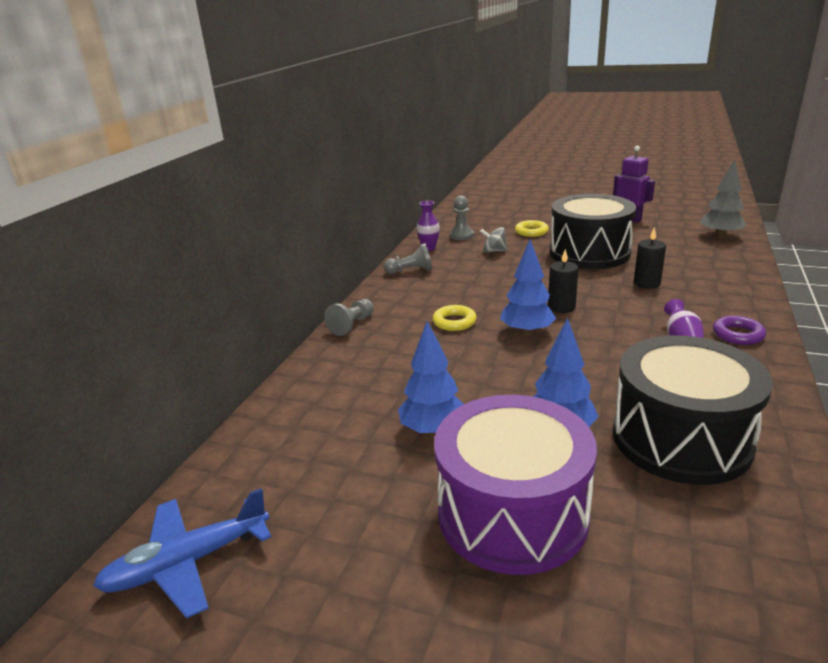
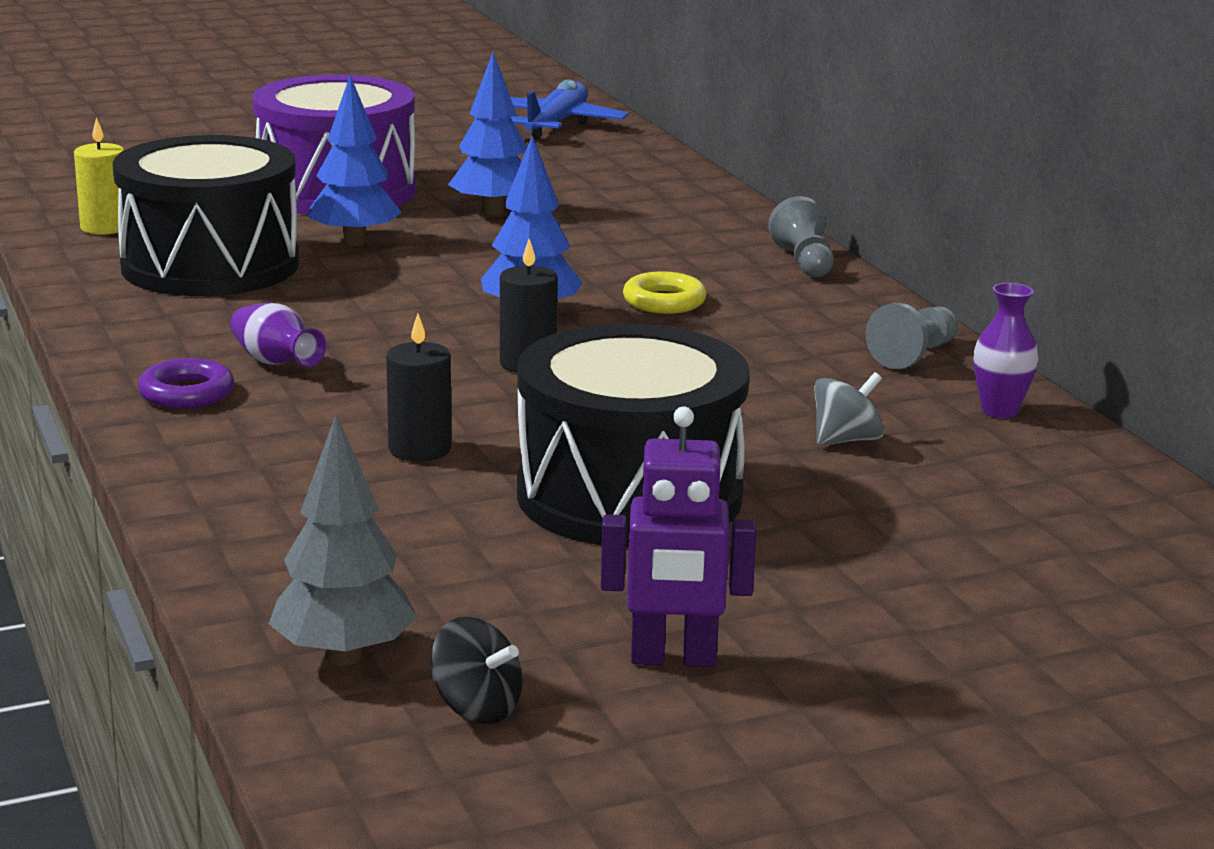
camera: 135 degrees right, 5 degrees down
(461, 235) = (1008, 464): grey pawn -> none
(531, 232) = (866, 524): yellow ring -> none
(691, 221) = (476, 708): none -> black spinning top
(757, 535) = (105, 227): none -> yellow candle

